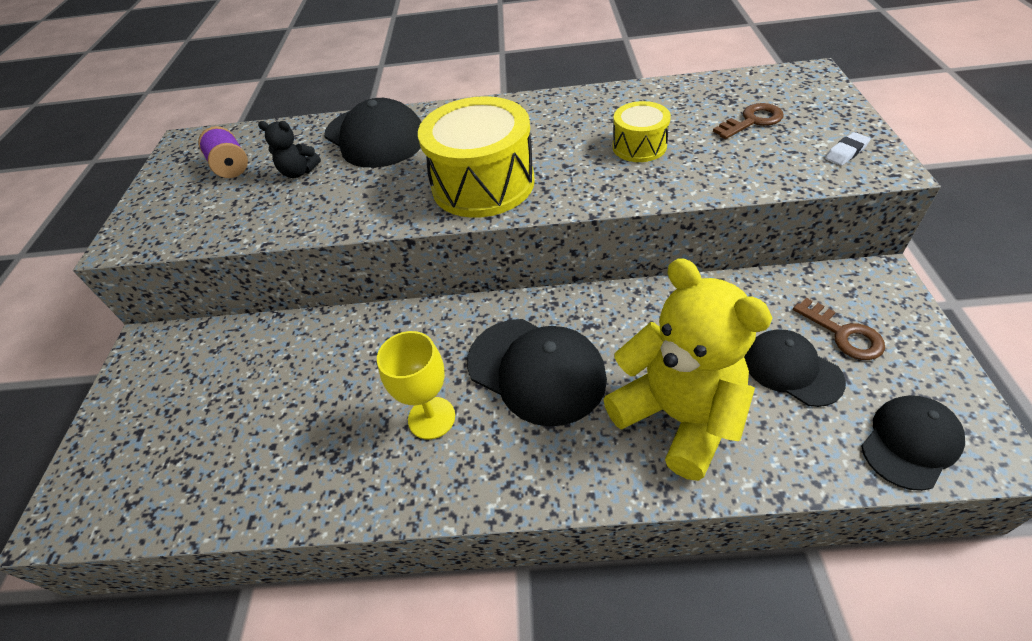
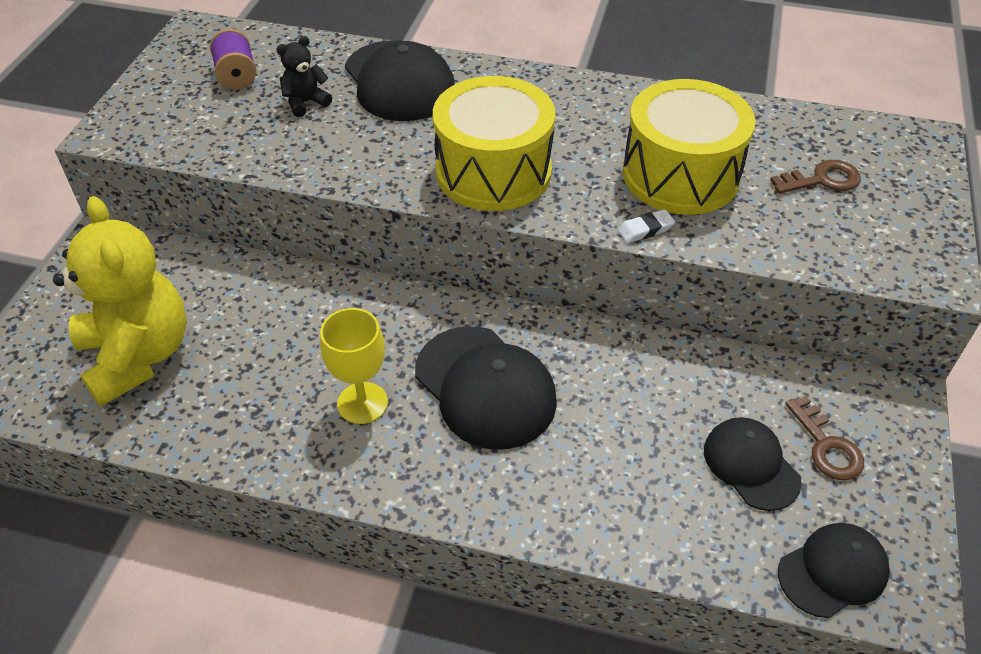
camera: 10 degrees right, 0 degrees up
(299, 172) = (305, 102): black teddy bear -> black teddy bear turned 120 degrees clockwise
(639, 146) = (680, 175): yellow drum -> yellow drum, size x1.88
(677, 416) = (609, 475): yellow teddy bear -> yellow teddy bear (138, 355)
(846, 152) = (904, 247): white eraser -> white eraser (645, 230)

